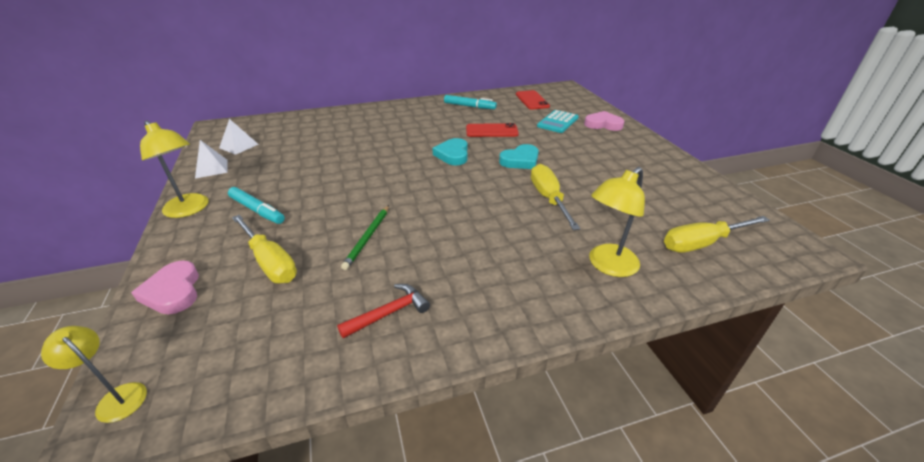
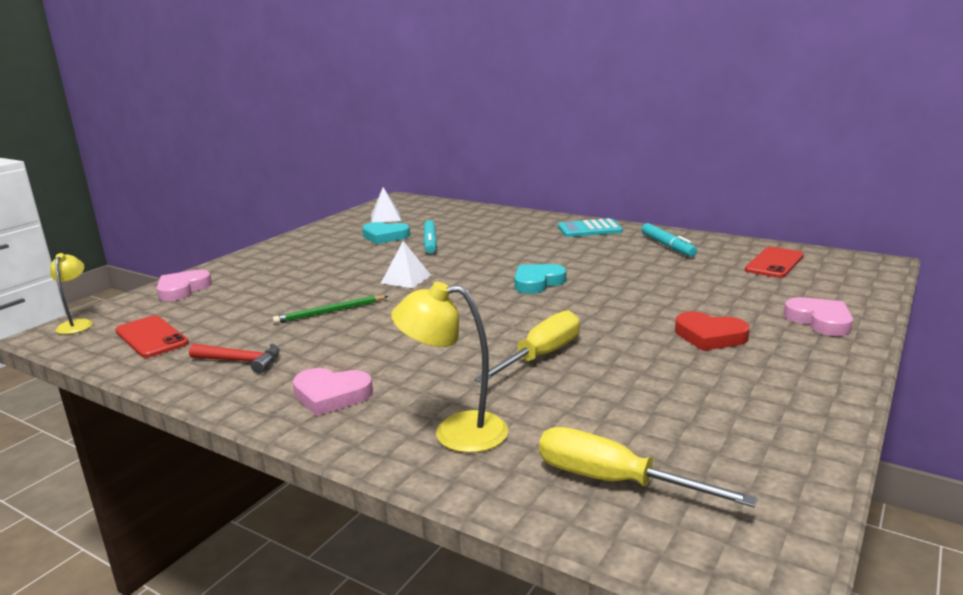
camera: 50 degrees right, 15 degrees down
(190, 210) = (276, 248): yellow lamp -> none
(211, 168) = (338, 227): white pyramid -> white pyramid (406, 279)
(257, 210) = (307, 264): turquoise marker -> turquoise marker (430, 242)
(270, 262) = (250, 298): yellow screwdriver -> none
(491, 131) = (634, 276): red phone -> red phone (151, 337)
(505, 292) = (331, 395): none -> pink heart
(520, 160) = (597, 313): turquoise heart -> turquoise heart (385, 236)
(558, 122) = (750, 296): turquoise calculator -> turquoise calculator (589, 229)
(586, 150) = (709, 336): none -> red heart

